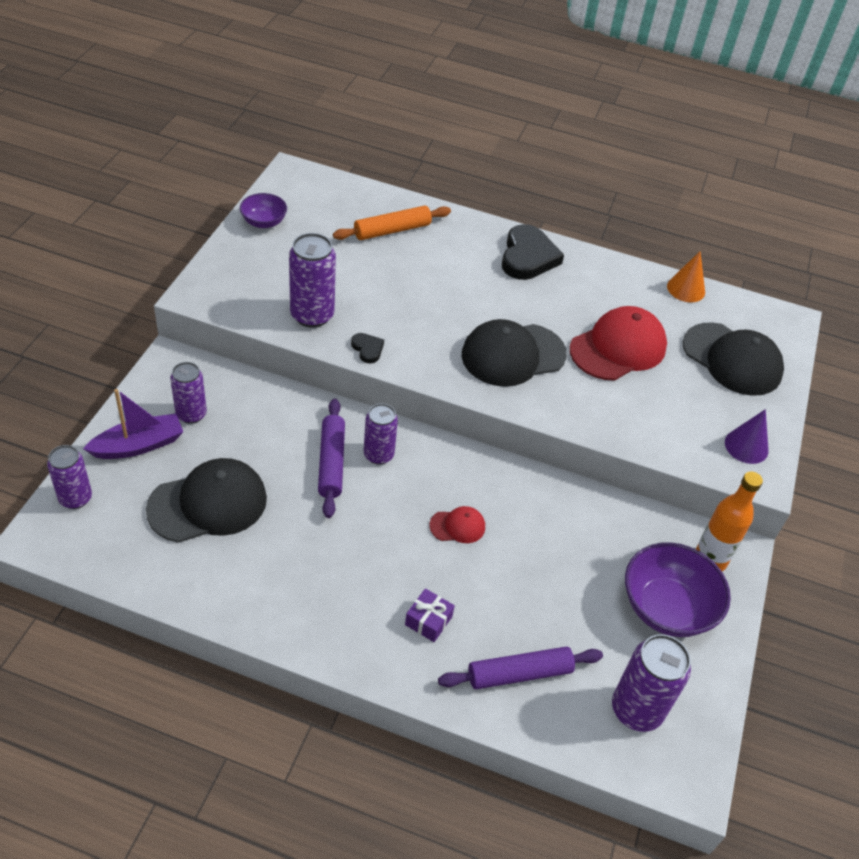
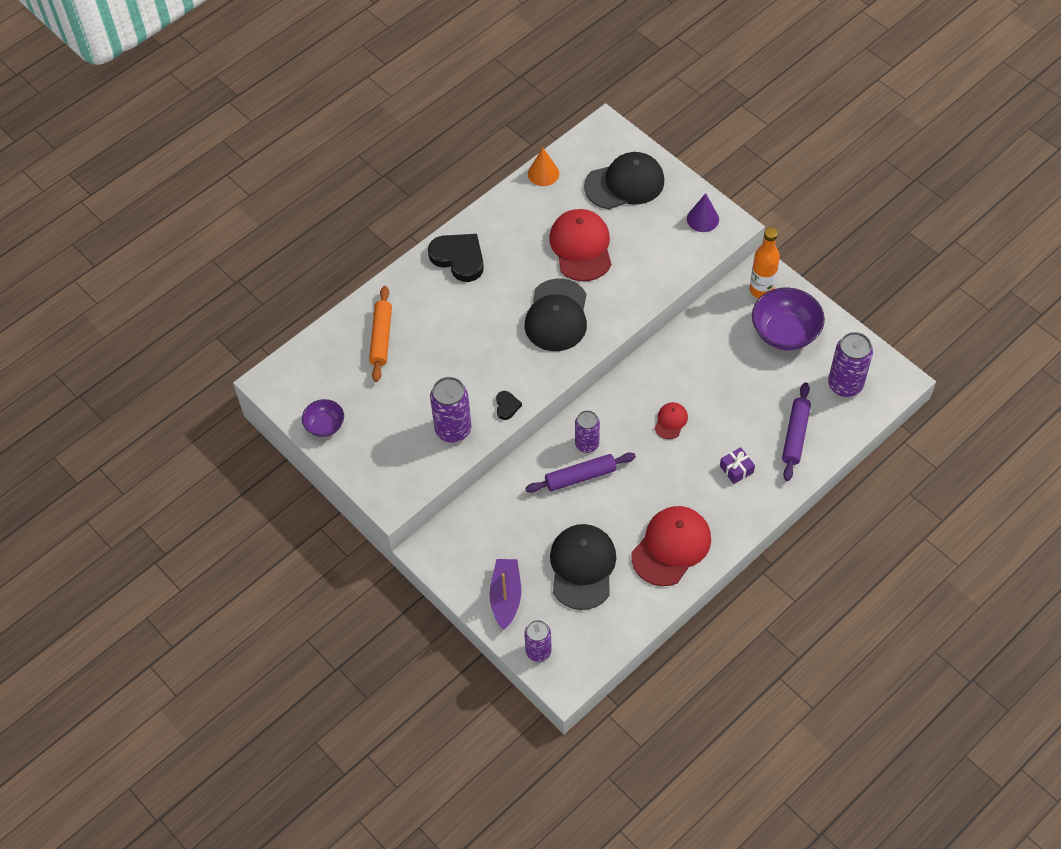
camera: 55 degrees left, 10 degrees up
(191, 414) = (490, 552): purple can -> none
(277, 586) = (671, 547): none -> red cap
(331, 463) = (580, 476): purple rolling pin -> purple rolling pin turned 45 degrees counterclockwise
(367, 349) = (507, 406): black heart -> black heart turned 90 degrees clockwise

